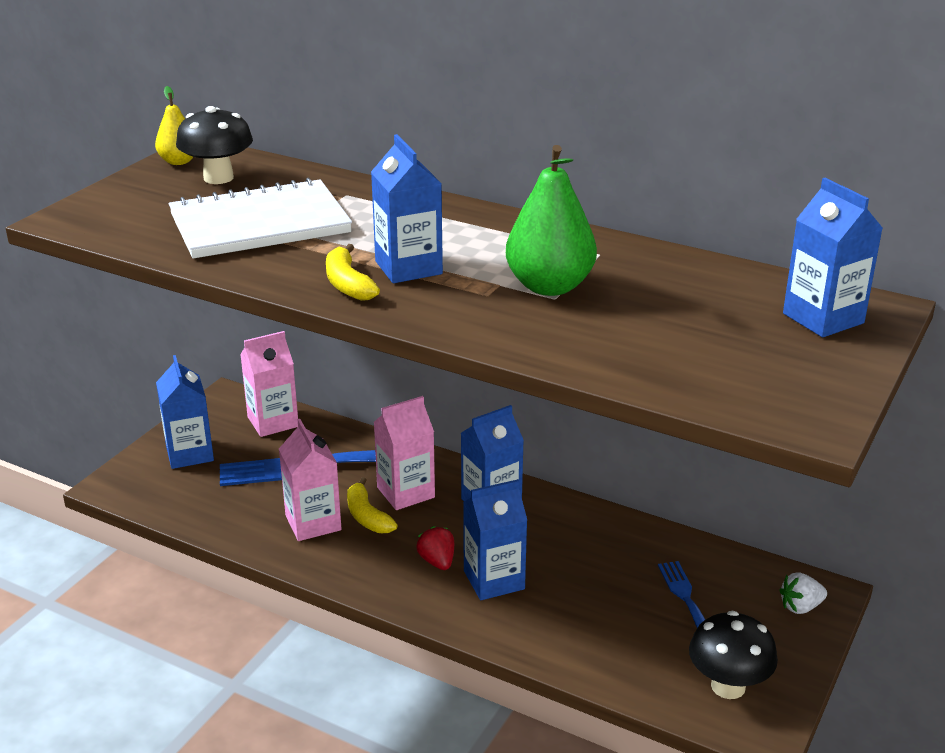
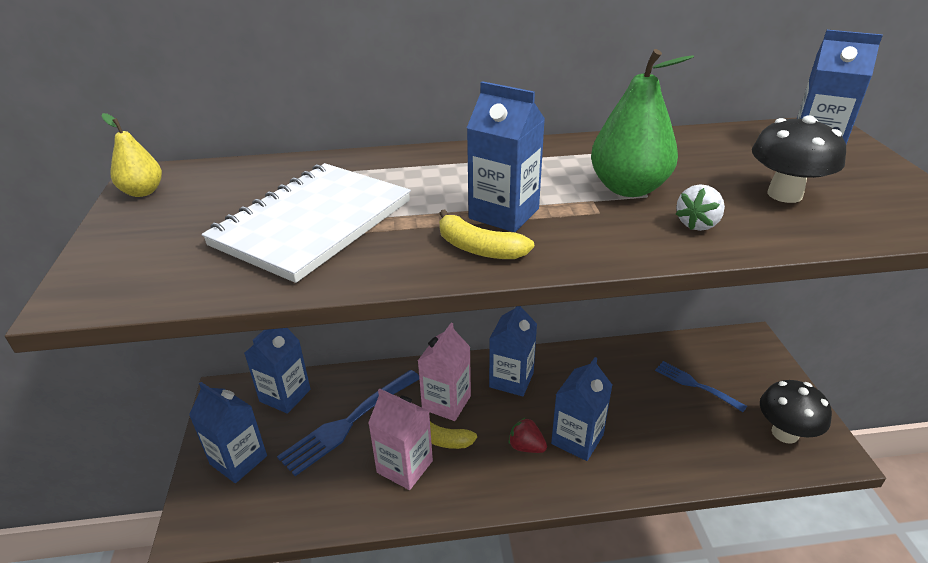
camera: 35 degrees left, 5 degrees up
(218, 178) = (208, 194): black mushroom -> black mushroom (784, 194)
(273, 422) = (285, 395): pink carton -> blue carton
(800, 607) = (753, 355): white strawberry -> white strawberry (697, 224)

